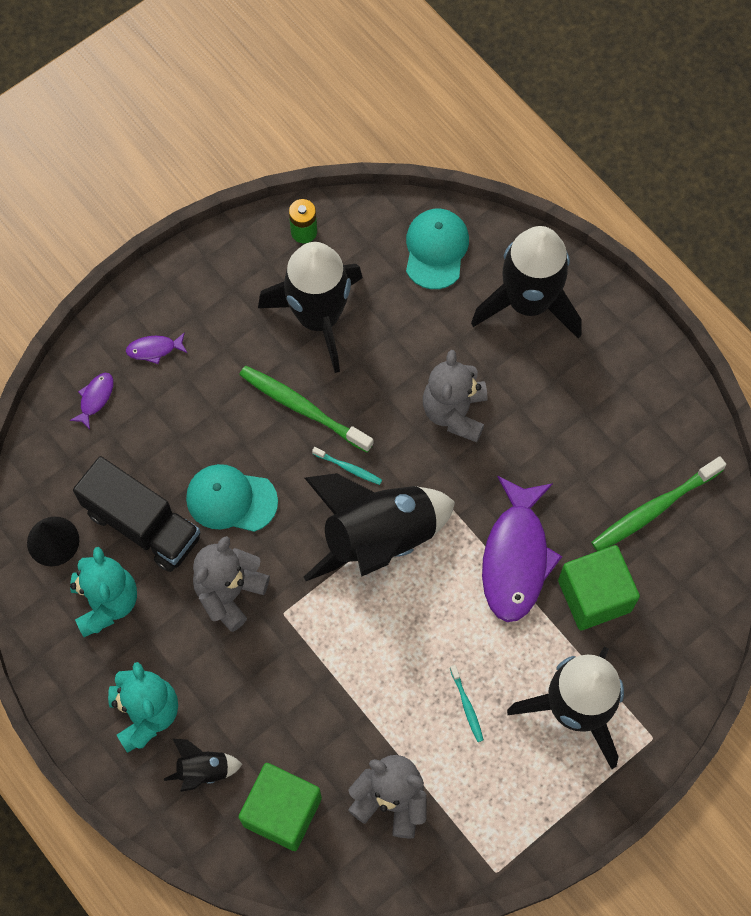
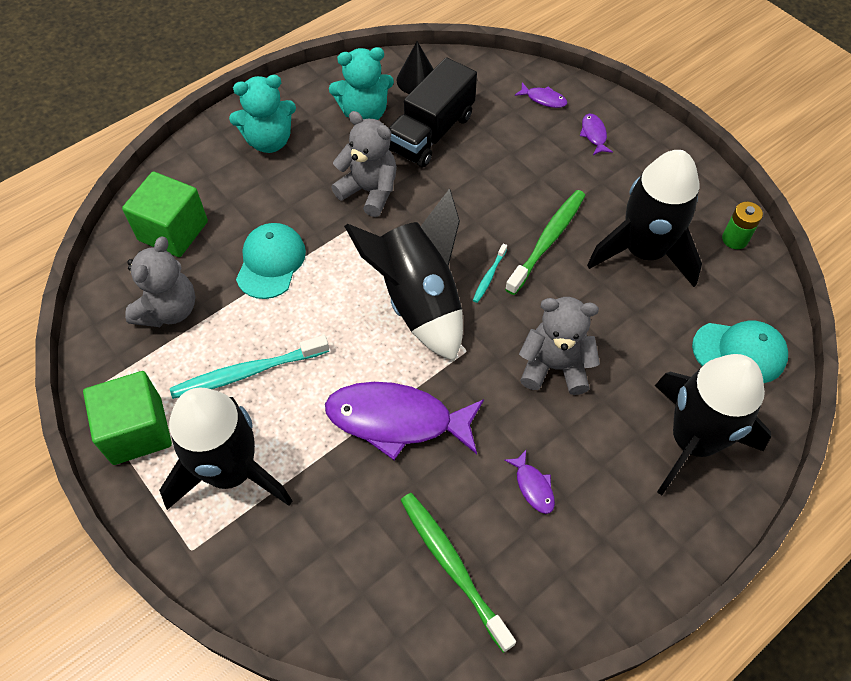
camera: 90 degrees right, 10 degrees down
(203, 770) = (217, 178): black rocket -> none
(231, 499) = (455, 190): turquoise cap -> turquoise cap (271, 262)
(467, 706) = (247, 372): turquoise toothbrush -> turquoise toothbrush, size x2.06
(578, 439) = (533, 486): none -> purple fish
(594, 596) = (352, 496): green cube -> green cube (137, 431)

